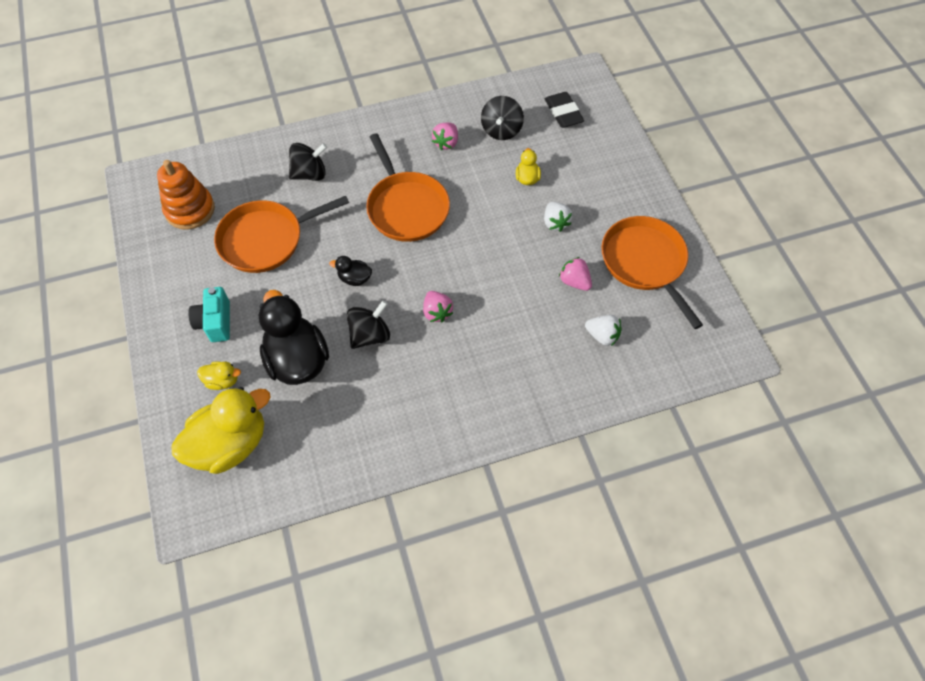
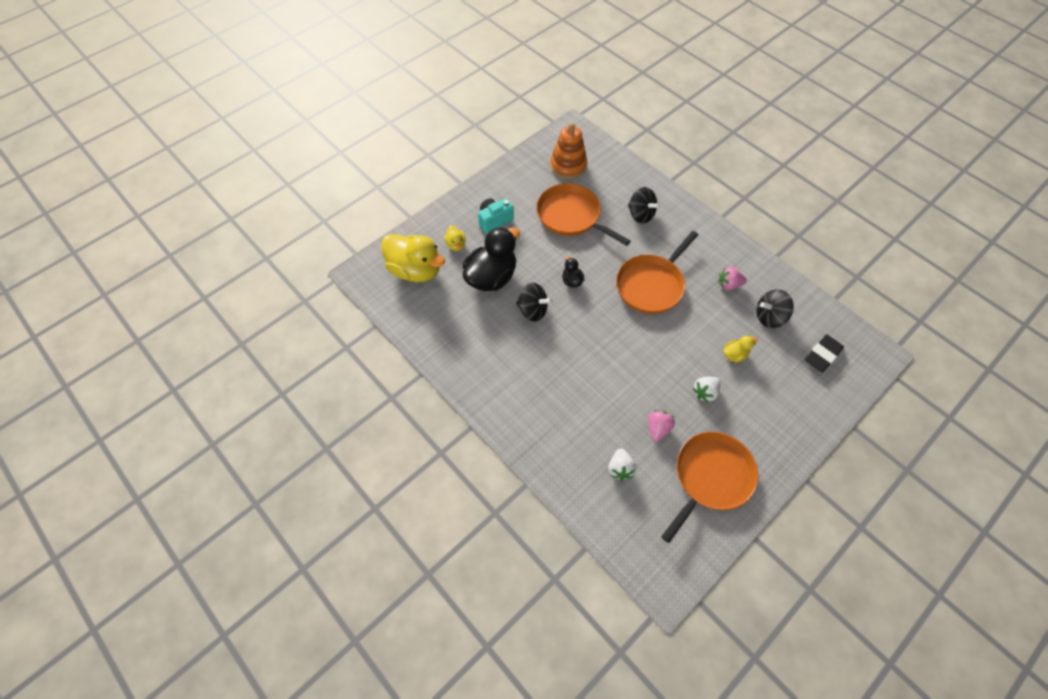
camera: 65 degrees right, 0 degrees up
(437, 312) = (574, 343): pink strawberry -> none

